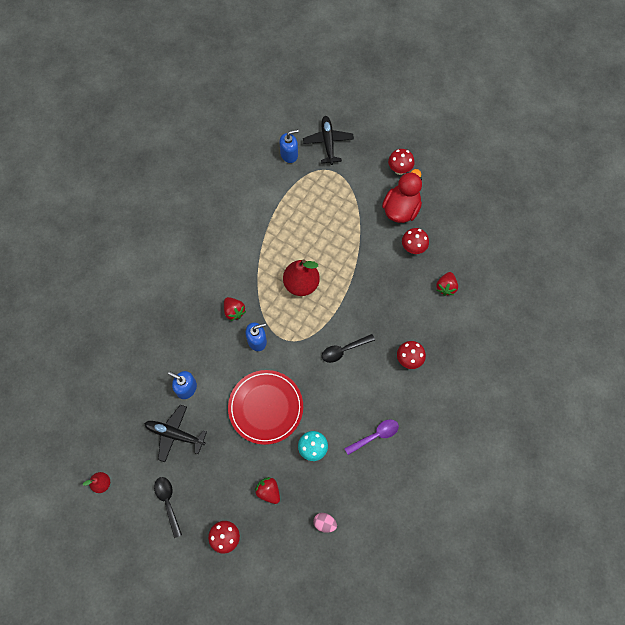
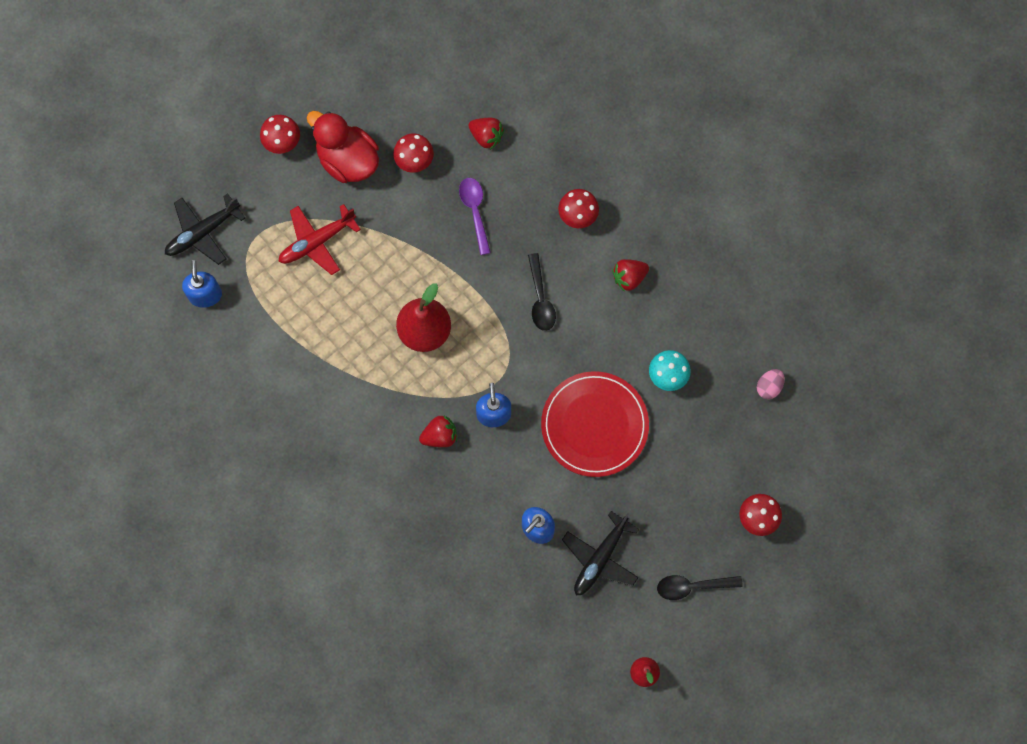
camera: 75 degrees left, 5 degrees up
(268, 491) = (710, 449): red strawberry -> red strawberry (629, 277)
(328, 142) = (203, 232): black plane -> black plane turned 45 degrees counterclockwise
(341, 206) = (317, 241): none -> red plane
(375, 435) = (670, 291): purple spoon -> purple spoon (475, 211)

